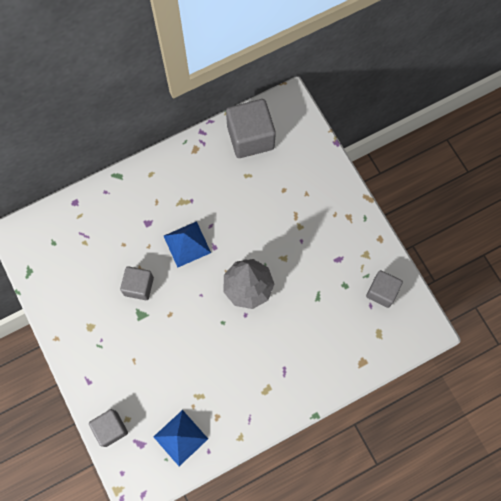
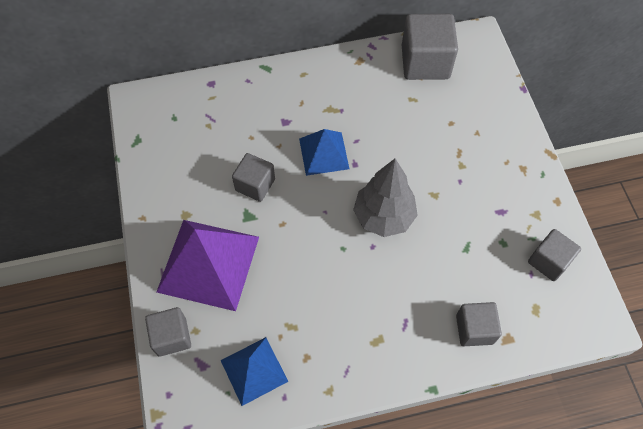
camera: 15 degrees right, 10 degrees down
(121, 363) = (208, 263): none -> purple pyramid
(336, 361) = (474, 329): none -> grey cube

